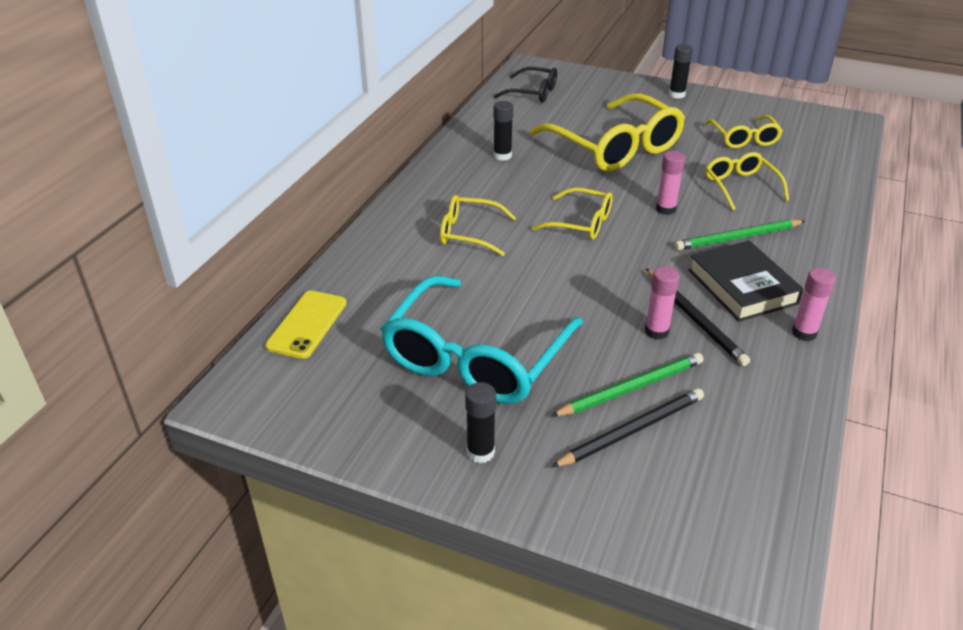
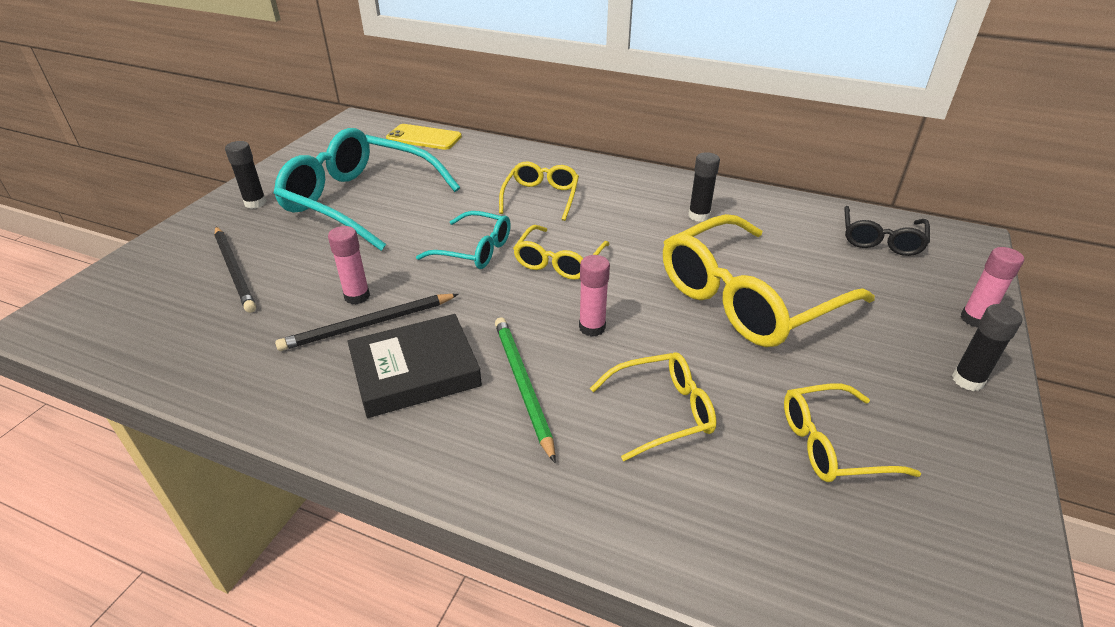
camera: 90 degrees right, 0 degrees up
(569, 268) = (474, 250): none -> turquoise glasses
(631, 388) = (285, 274): green pencil -> none
(804, 333) = (311, 411): pink glue stick -> pink glue stick (974, 319)

